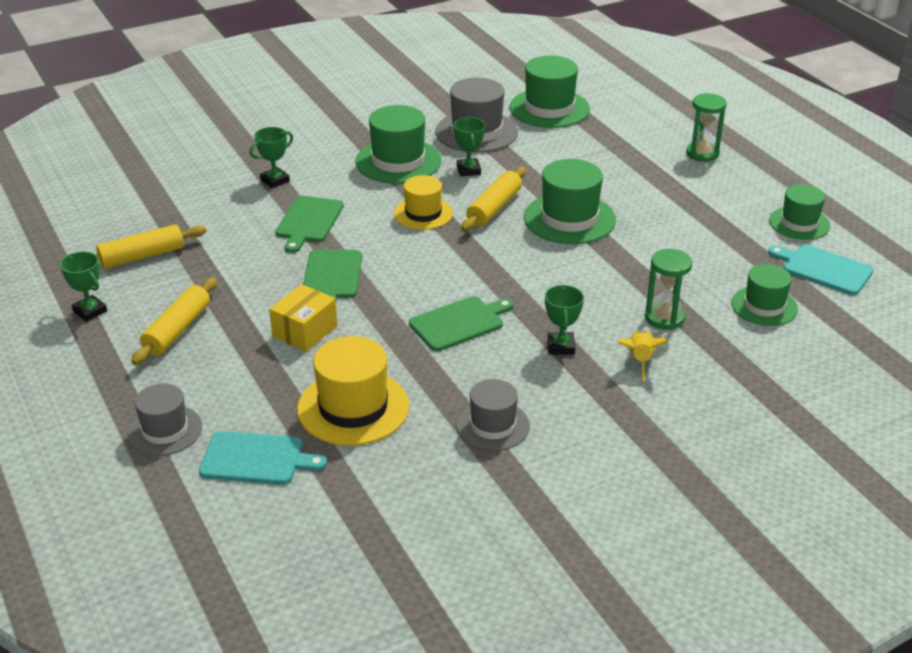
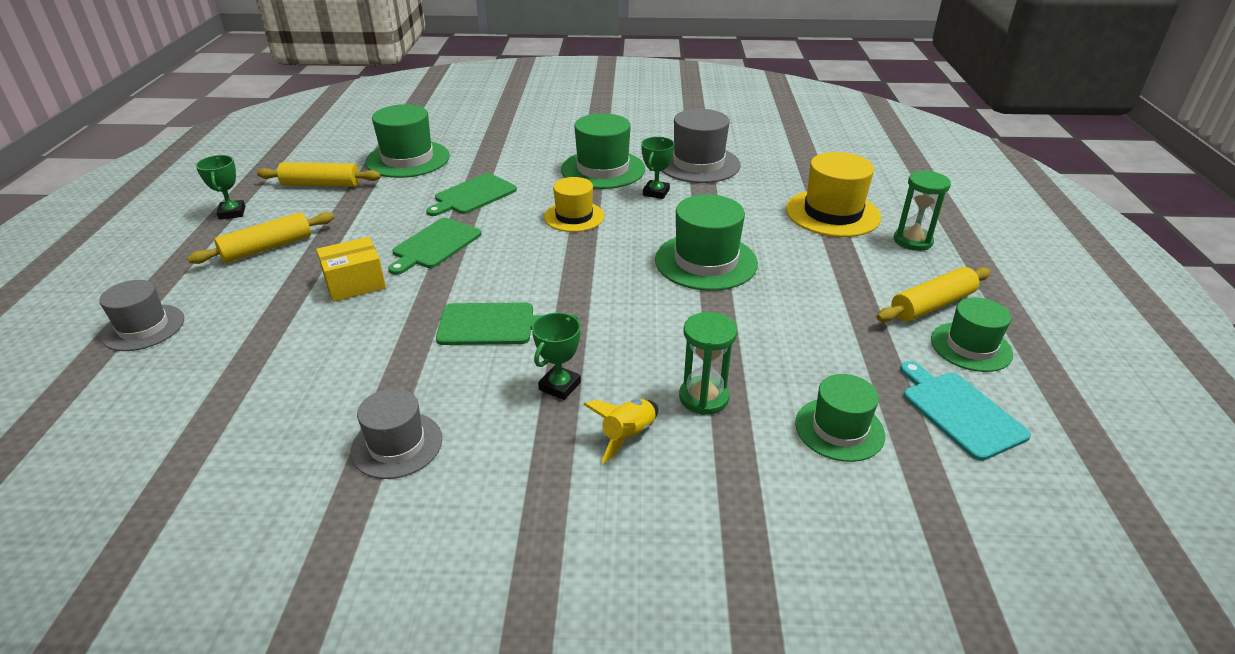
camera: 30 degrees right, 0 degrees up
(256, 459) = (167, 384): turquoise cutting board -> none
(275, 180) = (487, 157): green trophy -> none
(353, 407) = (302, 370): yellow hat -> yellow hat (832, 213)
(494, 208) = (643, 230): yellow rolling pin -> yellow rolling pin (932, 305)
(549, 108) = (788, 162): green hat -> green hat (408, 159)

